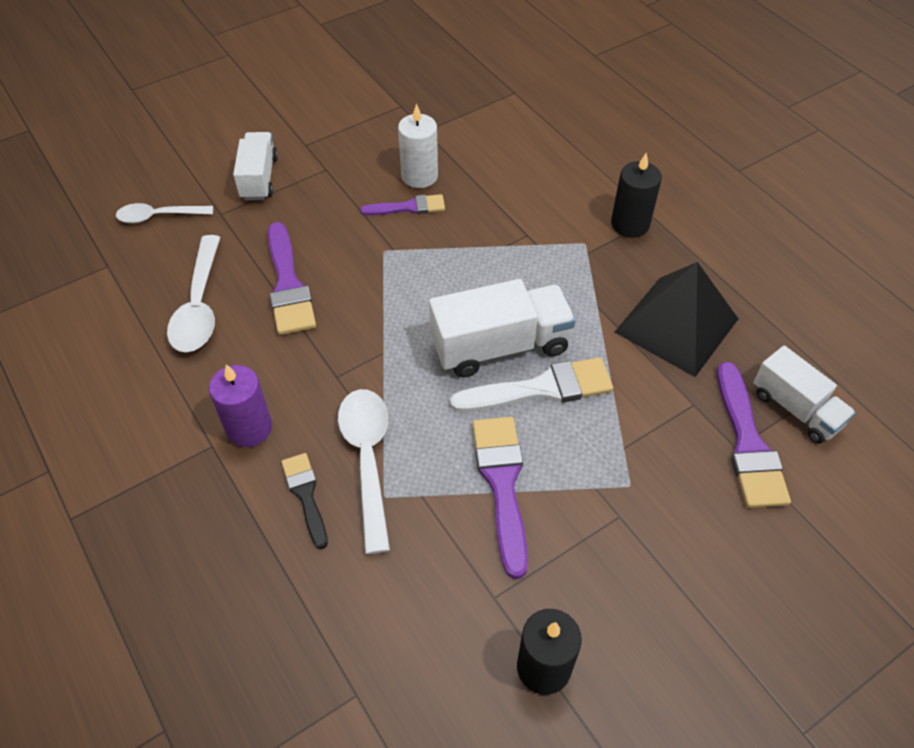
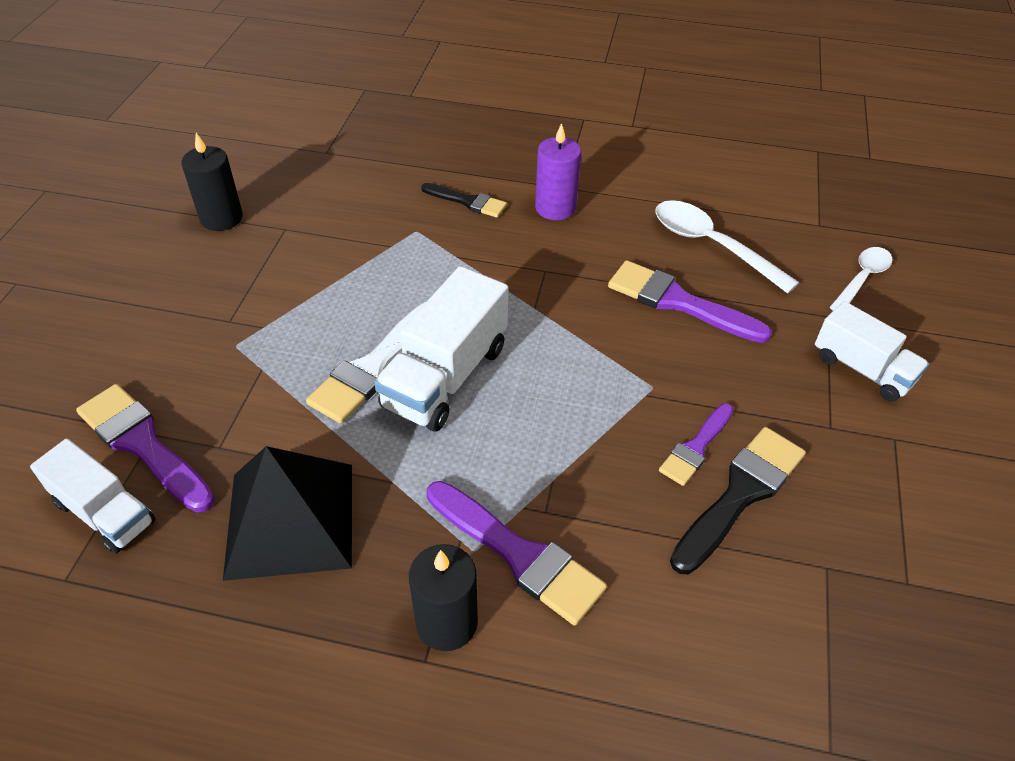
camera: 135 degrees right, 5 degrees down
(367, 460) = (453, 240): white spoon -> none
(419, 176) = (740, 495): white candle -> black brush
(502, 485) = (339, 285): purple brush -> purple brush (518, 554)
(795, 409) = (105, 513): white truck -> white truck turned 150 degrees counterclockwise

